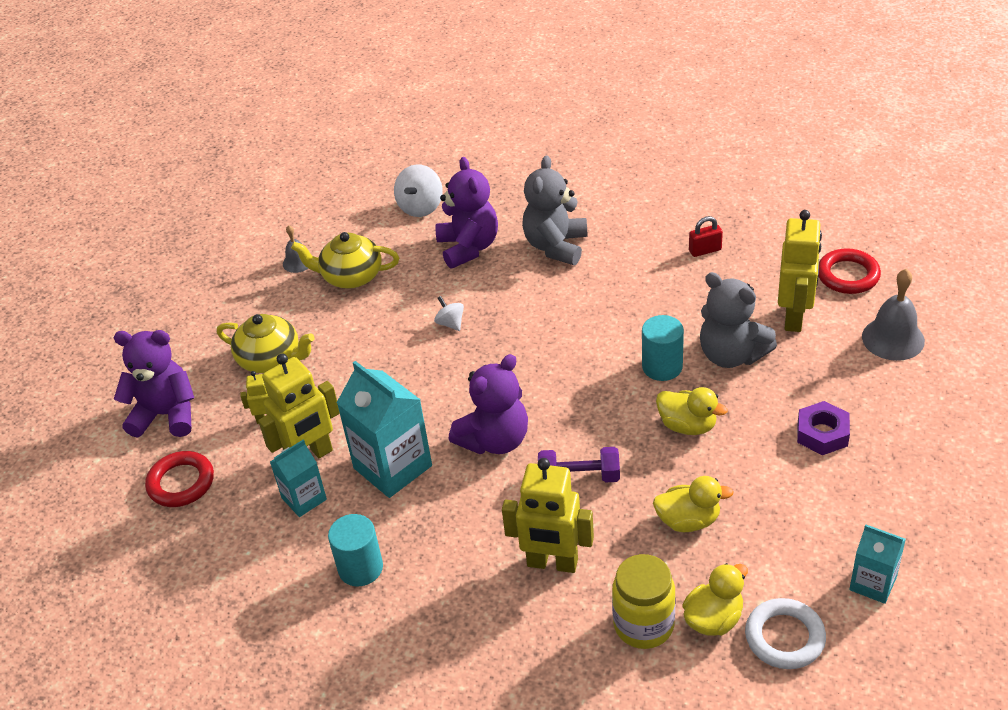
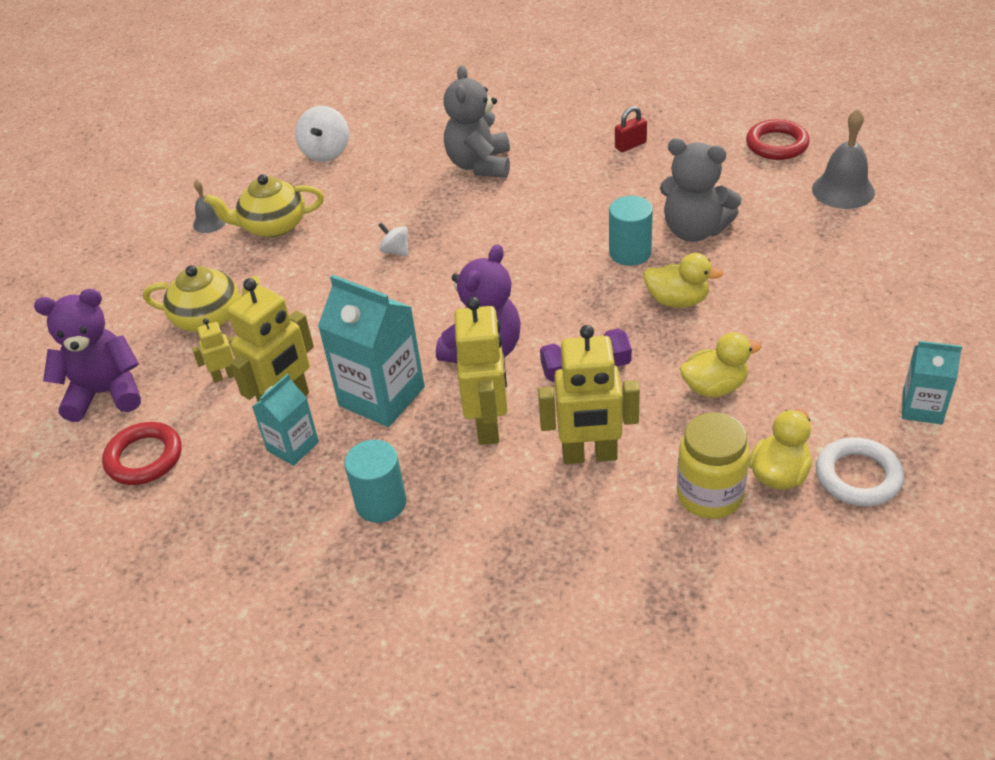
camera: 15 degrees left, 0 degrees up
(468, 247) = (389, 180): purple teddy bear -> none
(794, 317) = (741, 188): yellow robot -> yellow robot (488, 425)
(822, 433) = (813, 283): purple nut -> none

